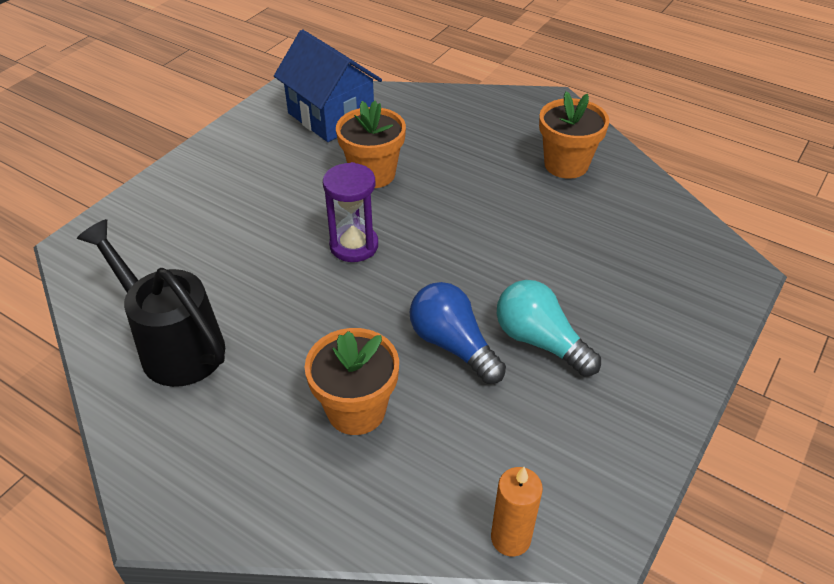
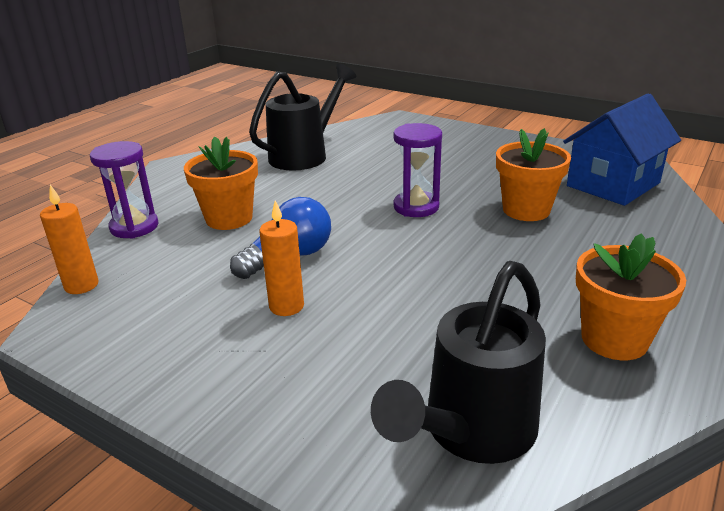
camera: 90 degrees right, 15 degrees down
(366, 517) = (134, 227): none -> purple hourglass
(540, 341) = (286, 306): turquoise light bulb -> orange candle
(669, 240) = (472, 431): none -> black watering can

